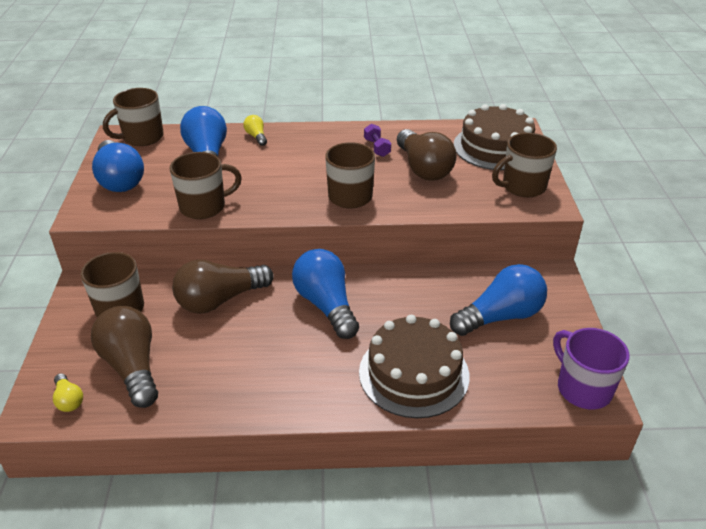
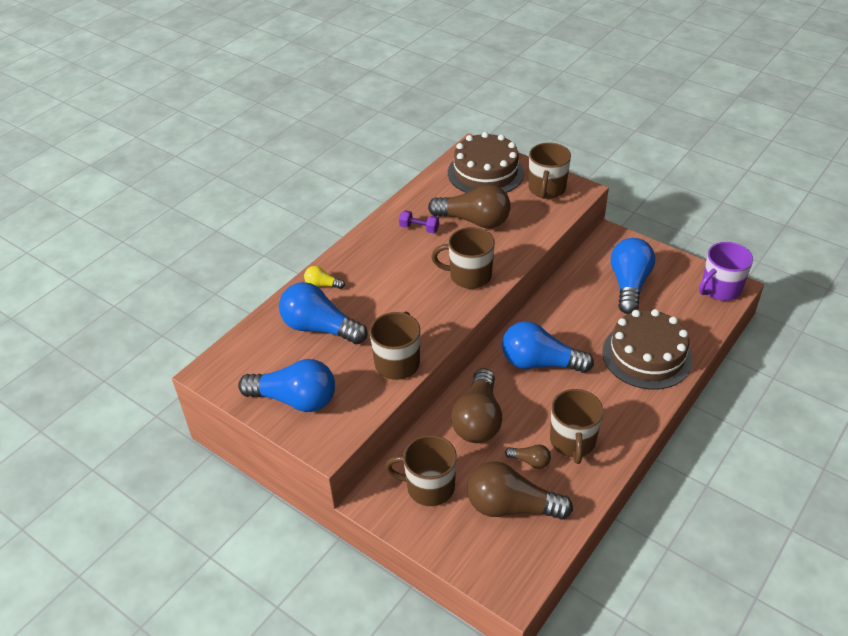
camera: 50 degrees left, 5 degrees up
(69, 400) = (517, 561): yellow light bulb -> none
(142, 137) = (236, 357): brown mug -> brown mug (572, 442)
(196, 354) = (530, 461): none -> brown light bulb
(582, 388) = (720, 289): purple mug -> purple mug turned 45 degrees counterclockwise

